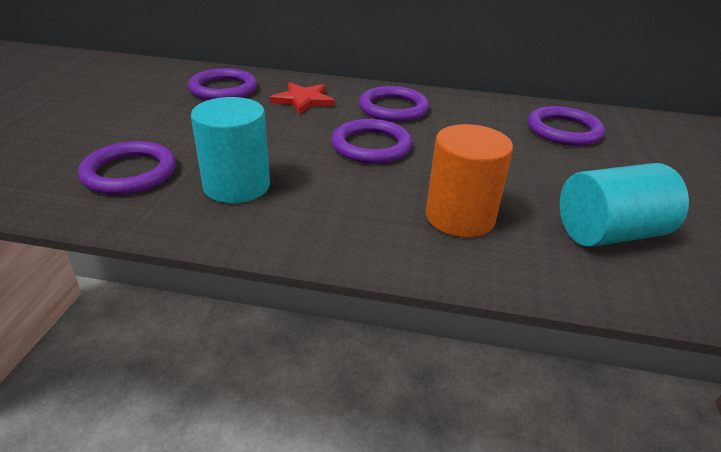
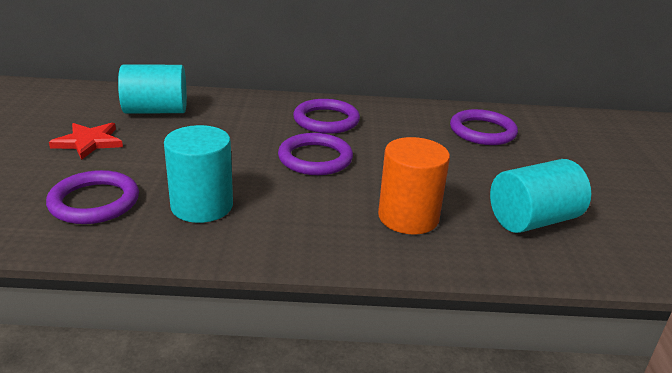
camera: 10 degrees left, 5 degrees down
(223, 89) = (156, 111): purple ring -> turquoise cylinder
(303, 100) = (238, 117): red star -> red star (88, 142)

